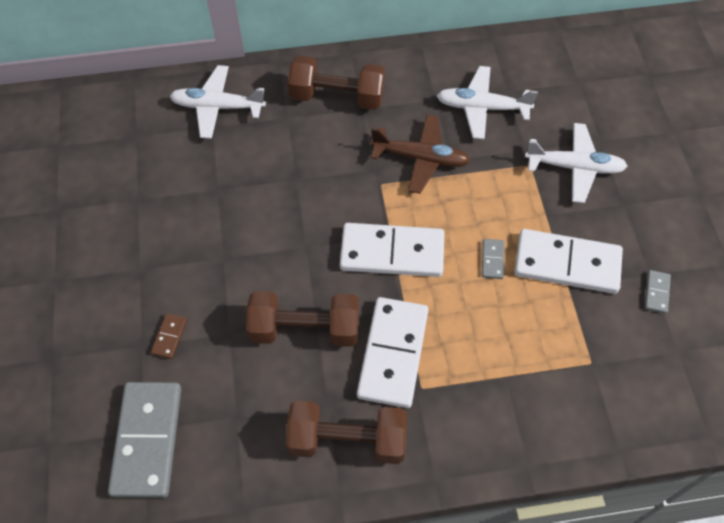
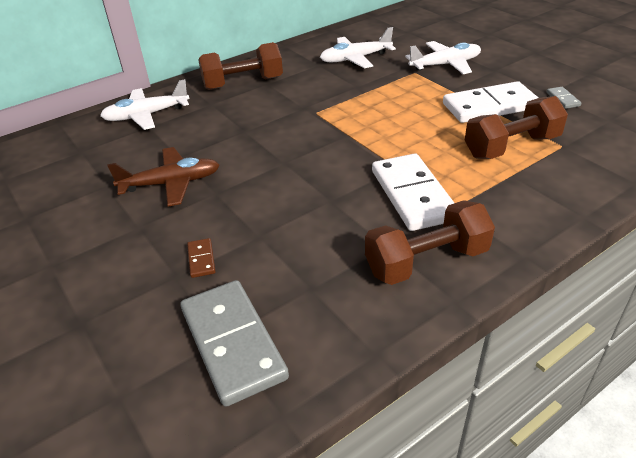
camera: 25 degrees left, 20 degrees down
(305, 329) = (325, 208): brown dumbbell -> brown dumbbell (511, 147)
(392, 253) = (358, 142): white domino -> none
(421, 158) = (334, 92): brown plane -> brown plane (171, 183)
(492, 260) = (436, 121): grey domino -> none

